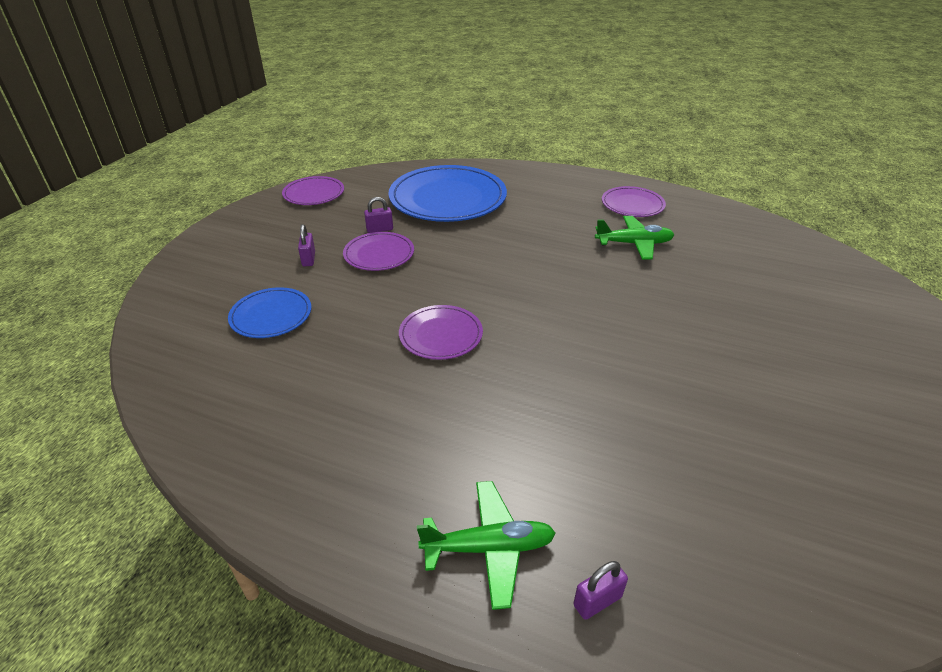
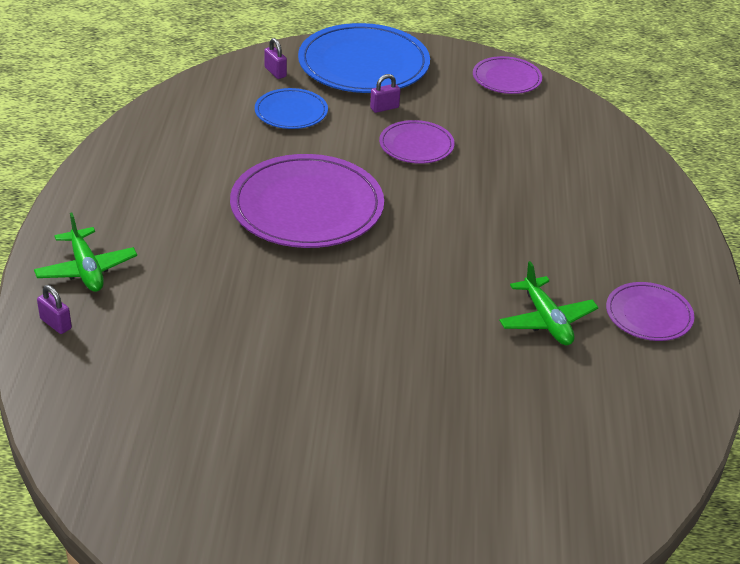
camera: 70 degrees right, 0 degrees up
(379, 229) = (462, 135): purple padlock -> purple padlock (275, 72)
(441, 335) = (307, 207): purple plate -> purple plate, size x1.90
(448, 198) = (559, 167): blue plate -> blue plate (363, 64)

